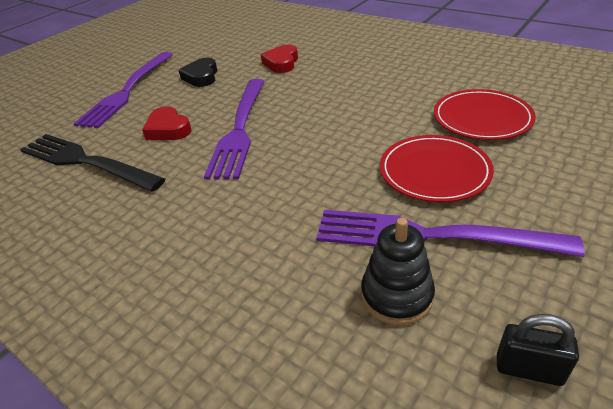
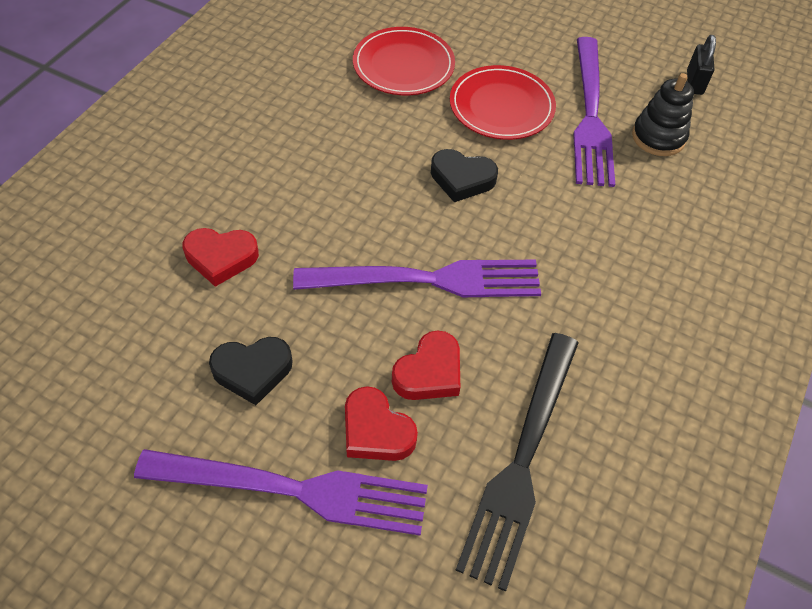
camera: 105 degrees left, 15 degrees up
(142, 112) = (376, 430): none -> red heart
(336, 146) = (462, 179): none -> black heart

